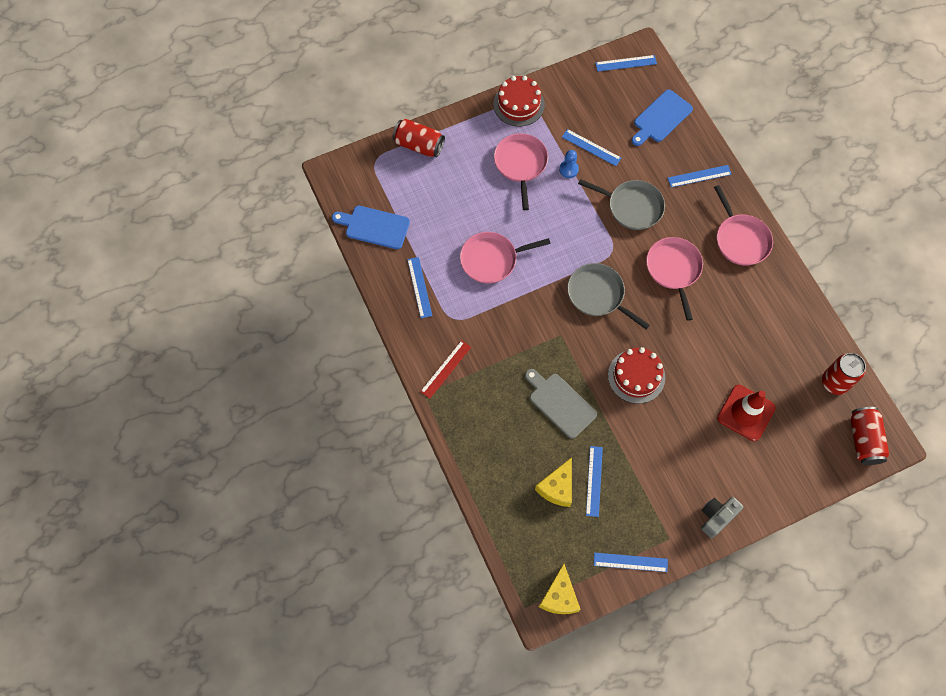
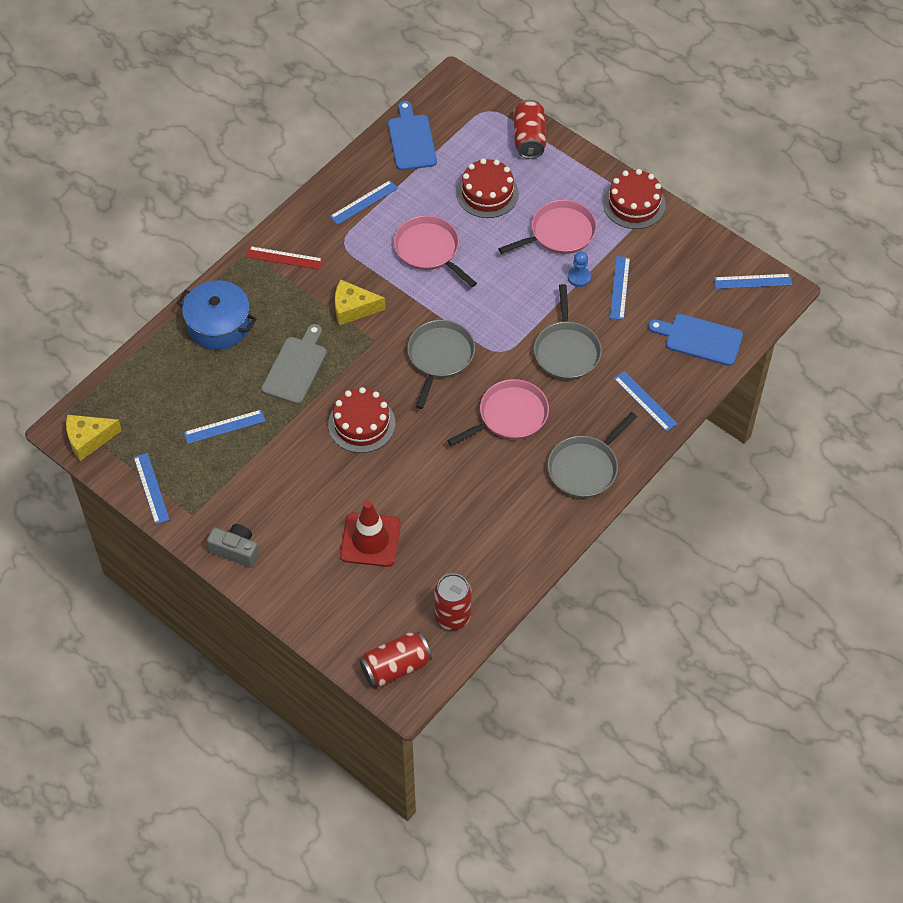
camera: 65 degrees right, 10 degrees down
(457, 196) = (487, 193): none -> red cake
(489, 446) = (219, 325): none -> blue pot
(557, 487) = (202, 397): yellow cheese -> yellow cheese (353, 308)
(626, 63) = (752, 281): blue ruler -> blue ruler turned 60 degrees counterclockwise
(741, 240) = (585, 468): pink pan -> grey pan

